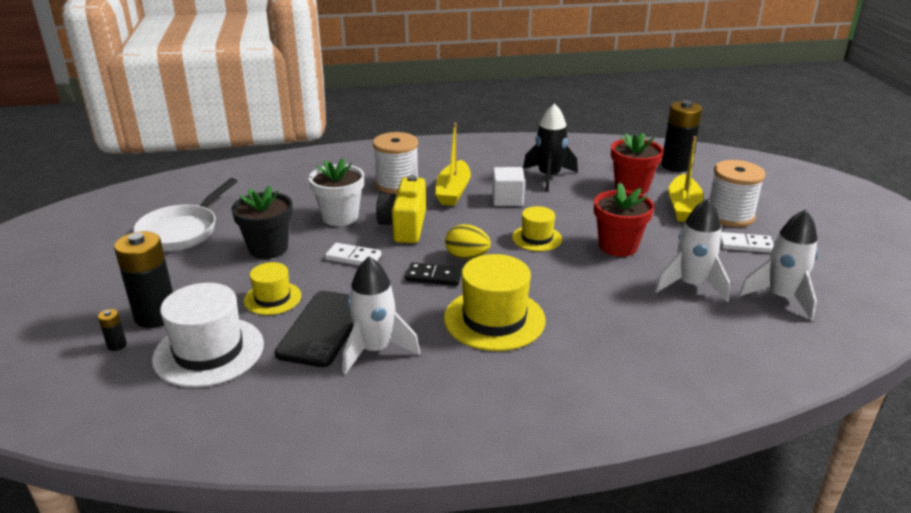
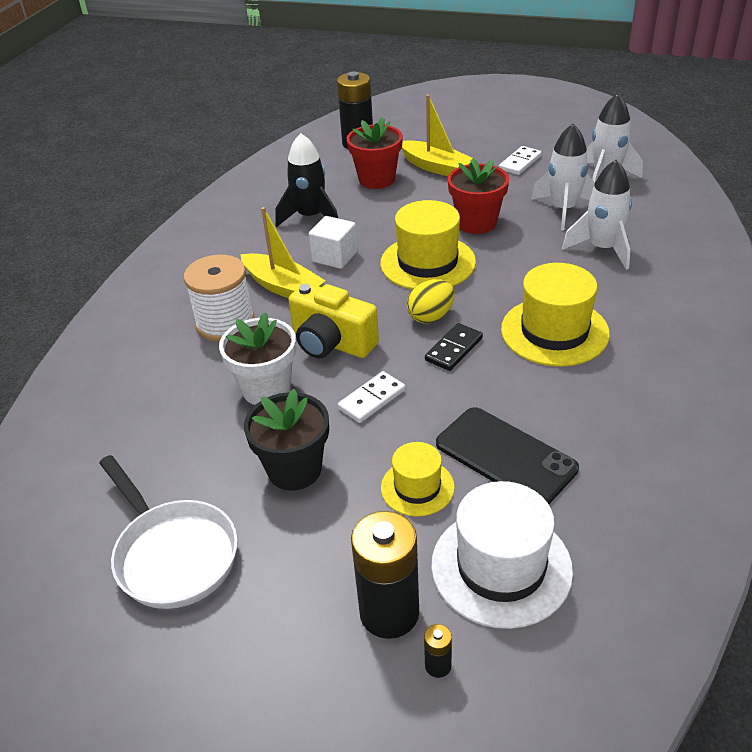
camera: 60 degrees left, 10 degrees up
(375, 350) = (566, 425): white rocket -> white rocket (602, 249)
(537, 238) = (427, 263): yellow hat -> yellow hat, size x1.73
(729, 216) = (468, 152): white spool -> none

